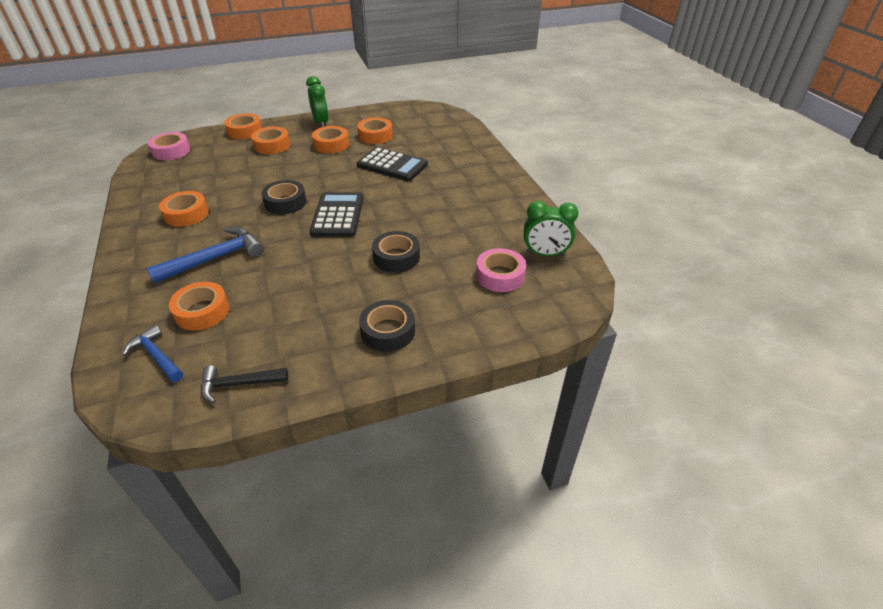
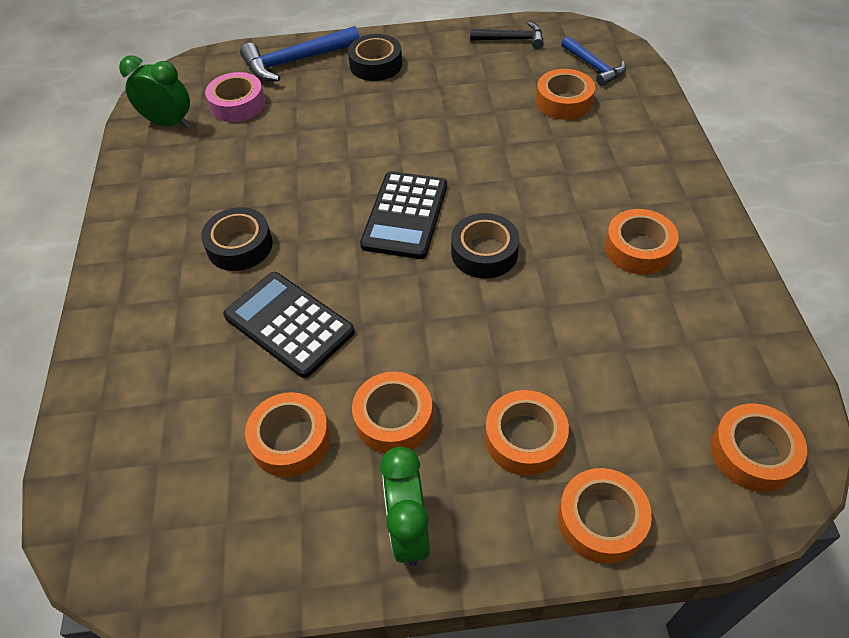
camera: 165 degrees left, 10 degrees up
(171, 151) = (753, 453): pink tape -> orange tape
(215, 258) = (568, 164): blue hammer -> blue hammer (295, 61)
(396, 257) = (342, 139): black tape -> black tape (240, 246)

